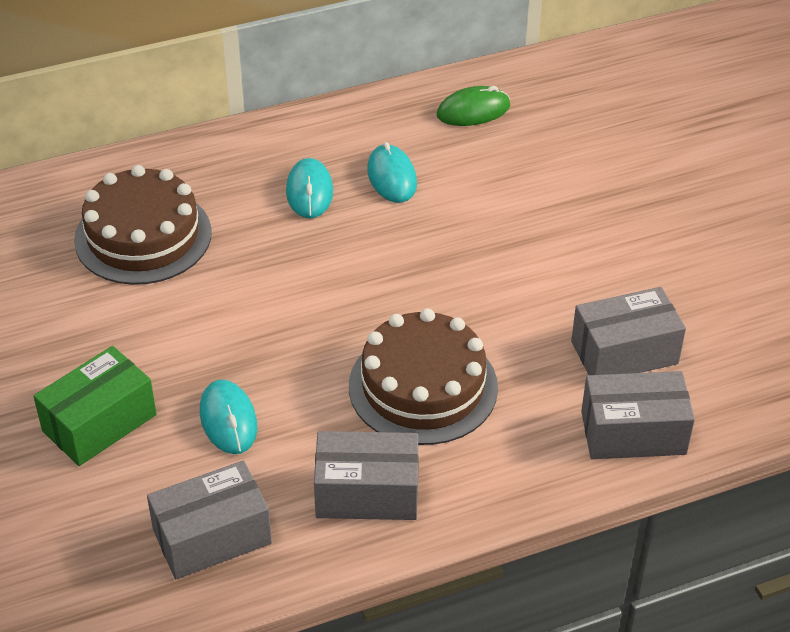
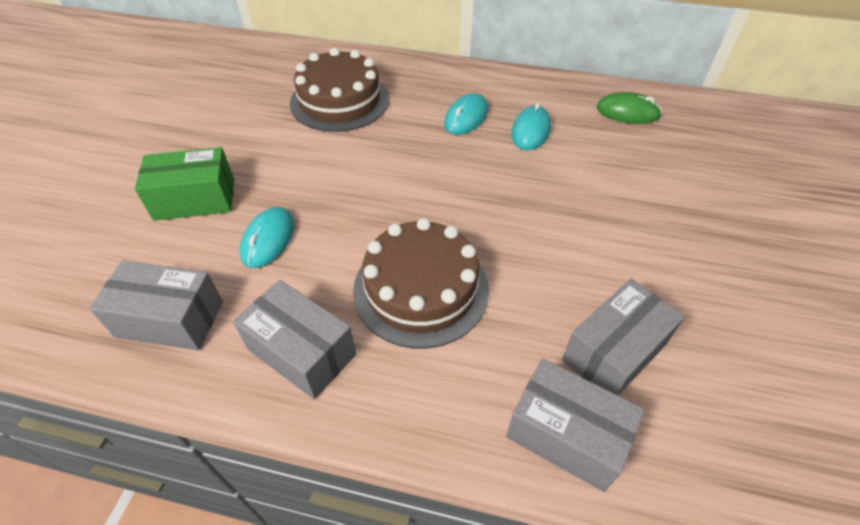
camera: 35 degrees right, 5 degrees up
(624, 352) = (614, 352): grey box -> grey box turned 60 degrees counterclockwise

